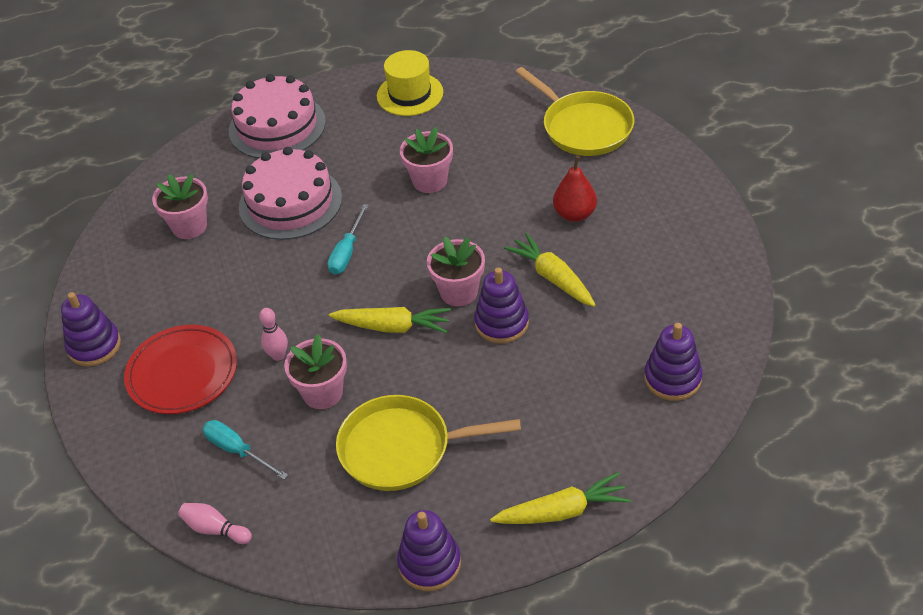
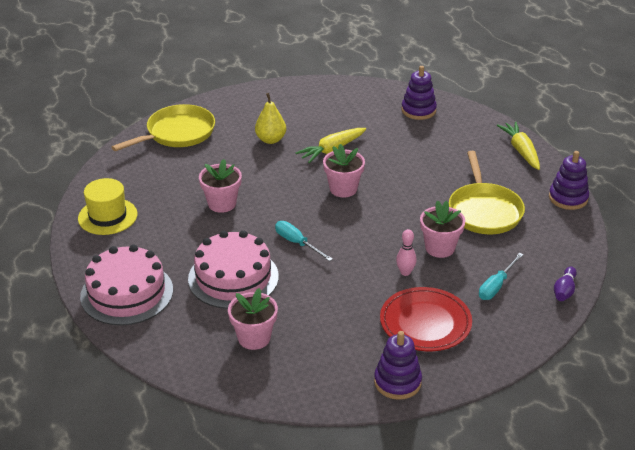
camera: 95 degrees left, 10 degrees down
(215, 529) = (564, 291): pink bowling pin -> purple bowling pin
(347, 252) = (297, 243): turquoise screwdriver -> turquoise screwdriver turned 150 degrees counterclockwise
(393, 327) = (376, 217): yellow carrot -> none
(501, 323) = (373, 171): purple stacking toy -> none
(575, 214) = (271, 140): red pear -> yellow pear

